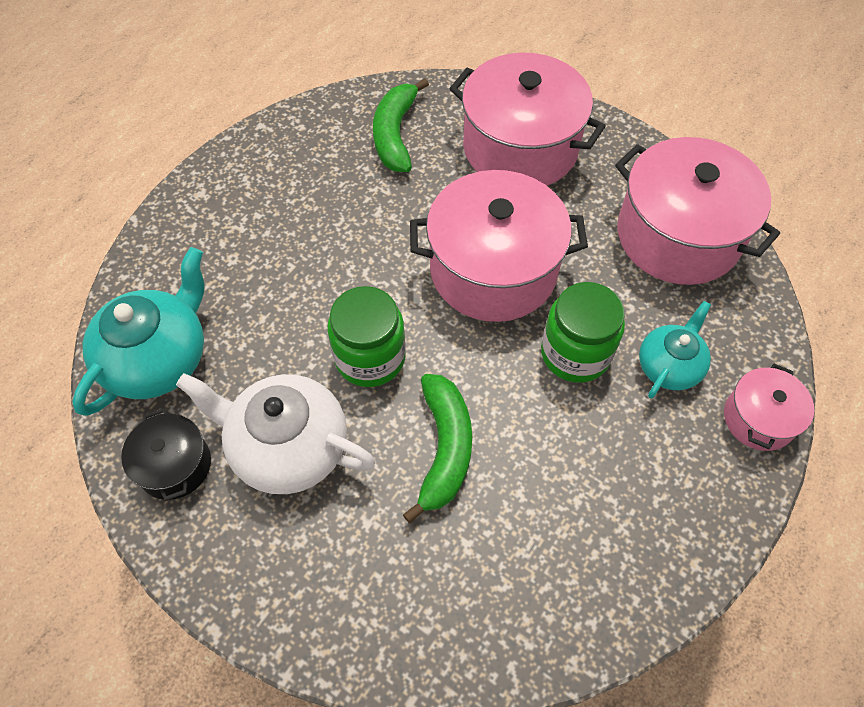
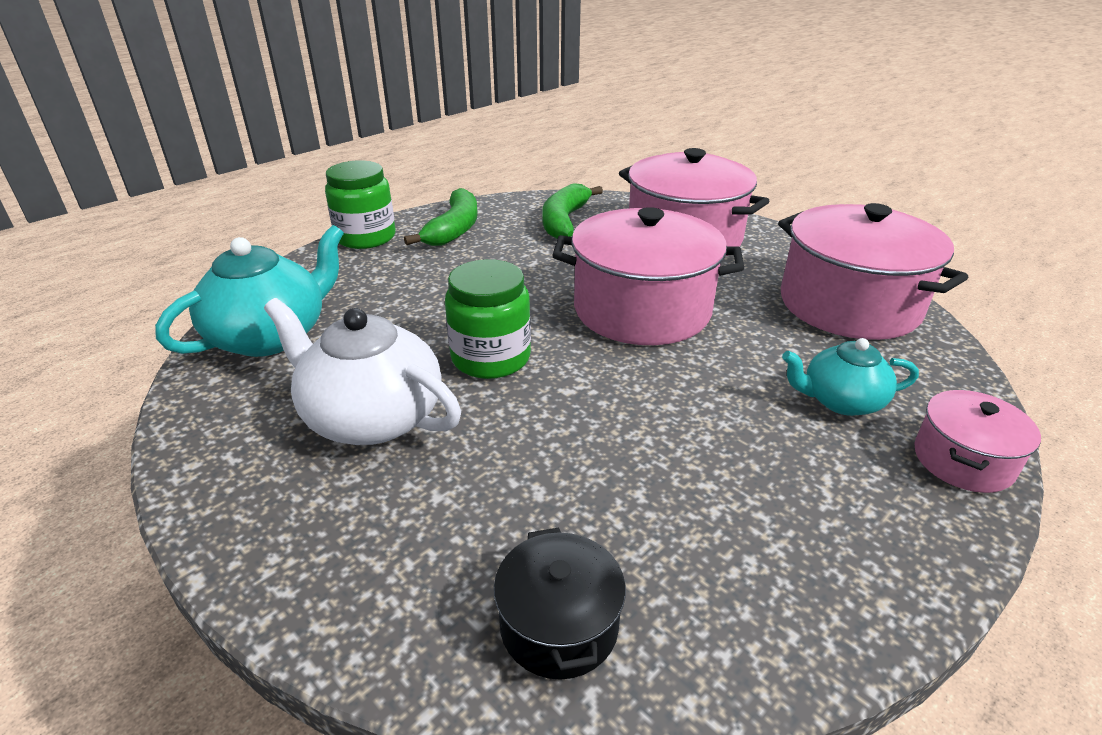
camera: 10 degrees right, 25 degrees down
(174, 465) = (240, 417): black pot -> black pot (559, 625)
(444, 448) = (553, 440): green banana -> green banana (454, 229)
(575, 353) = (725, 379): green jar -> green jar (366, 237)
(669, 366) = (840, 401): turquoise teapot -> turquoise teapot turned 135 degrees counterclockwise

